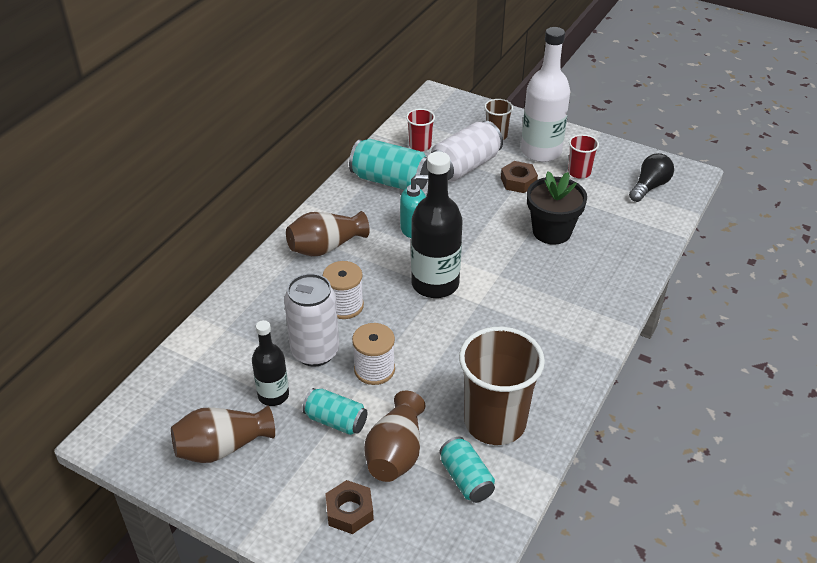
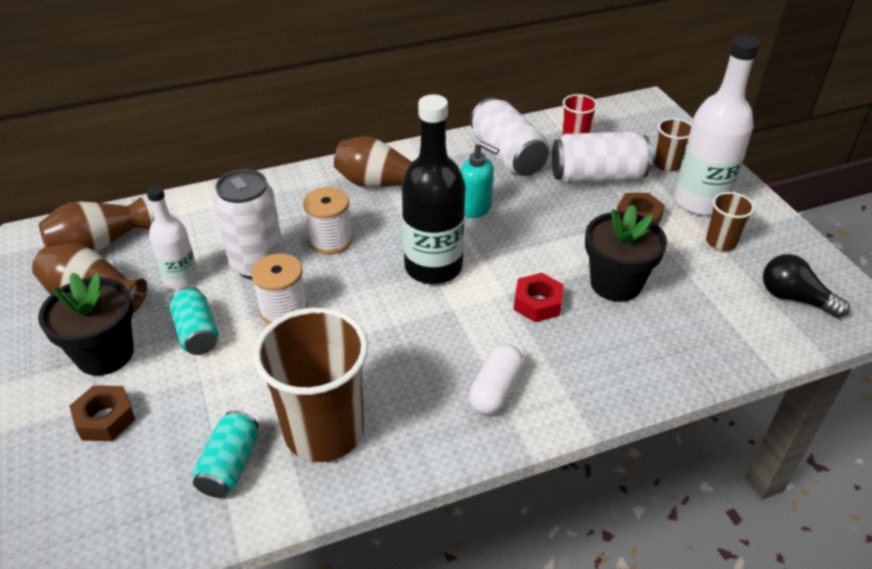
camera: 40 degrees right, 0 degrees up
(273, 395) = (181, 279): black bottle -> white bottle
(289, 476) = (105, 354): none -> black flower pot
(390, 181) = (507, 156): turquoise can -> white can
(396, 453) = (205, 395): brown vase -> brown vase (99, 245)
(523, 269) = (537, 303): none -> red nut
(559, 335) = (495, 390): none -> white capsule
(579, 172) = (721, 242): red cup -> brown cup
(649, 187) = (794, 298): black light bulb -> black light bulb turned 135 degrees counterclockwise

